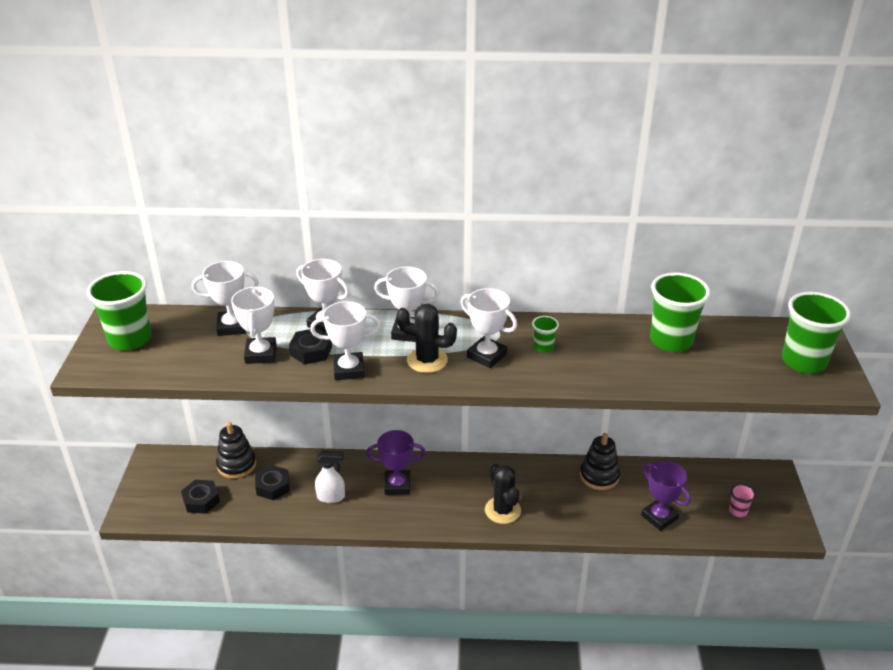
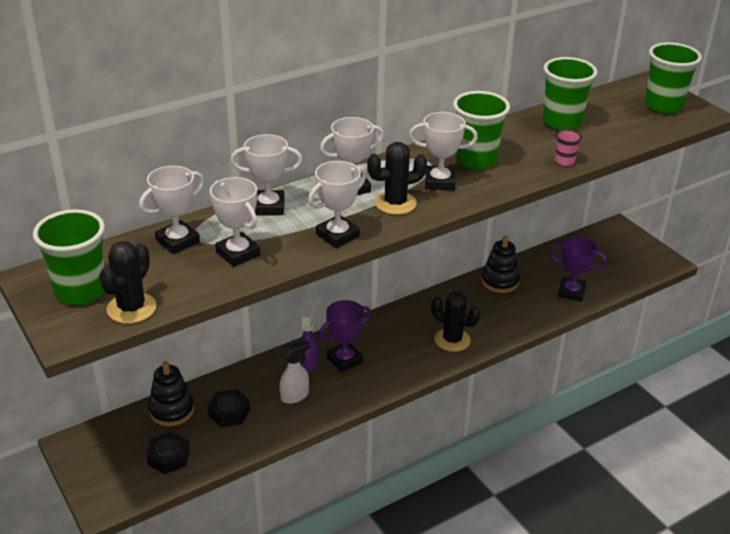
camera: 35 degrees left, 0 degrees up
(145, 367) = (131, 308): none -> black cactus
(311, 351) = (283, 233): black nut -> none
(367, 474) = (308, 363): none -> purple spray bottle
(543, 347) = (476, 160): green cup -> green cup, size x2.14
(738, 511) = (619, 264): pink cup -> pink cup (564, 161)

